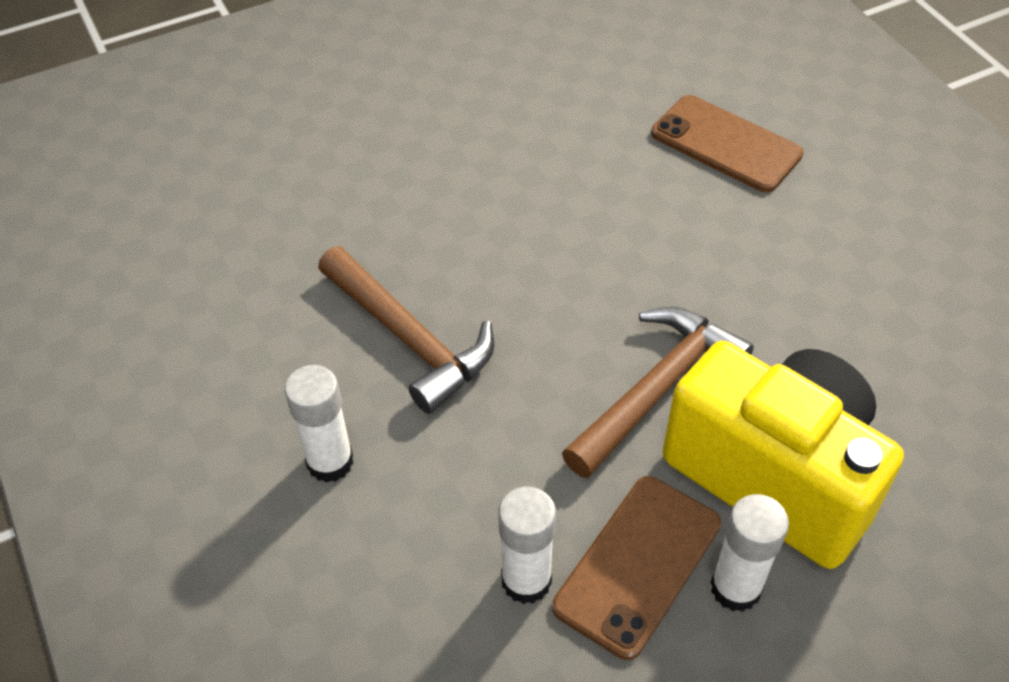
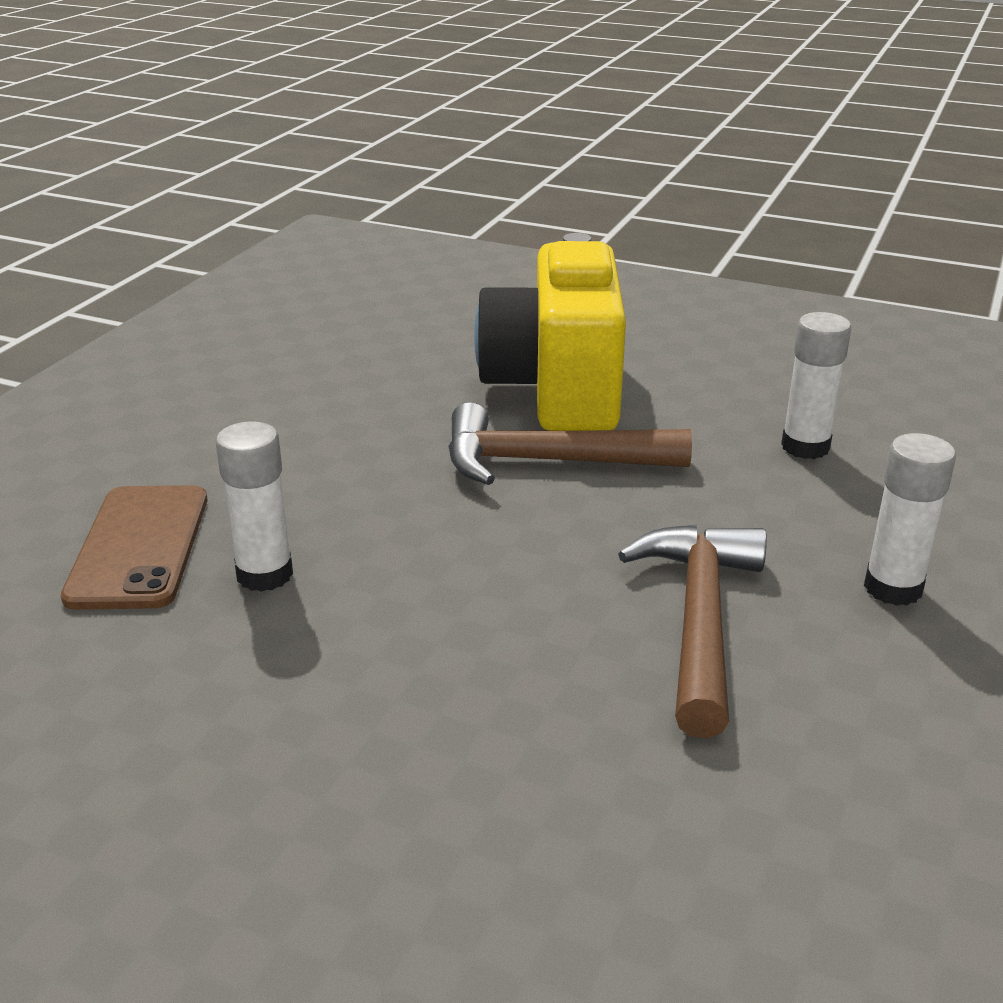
camera: 130 degrees left, 20 degrees down
(637, 565) = (715, 412): brown phone -> none
(735, 588) = (669, 376): white glue stick -> white glue stick (264, 574)

